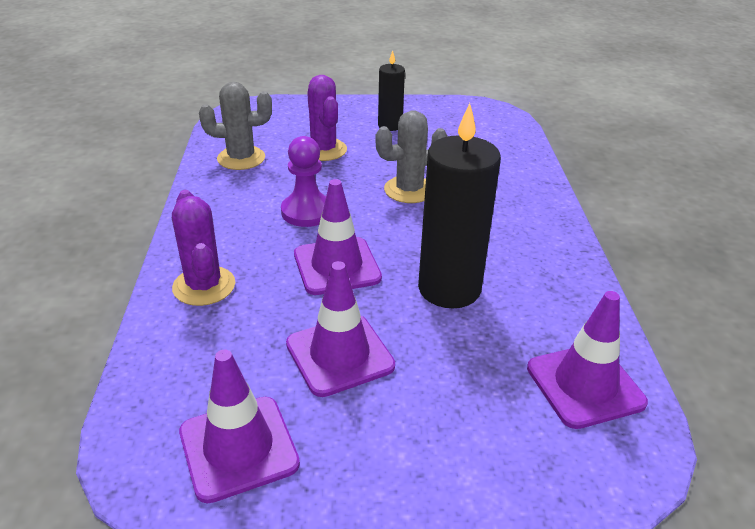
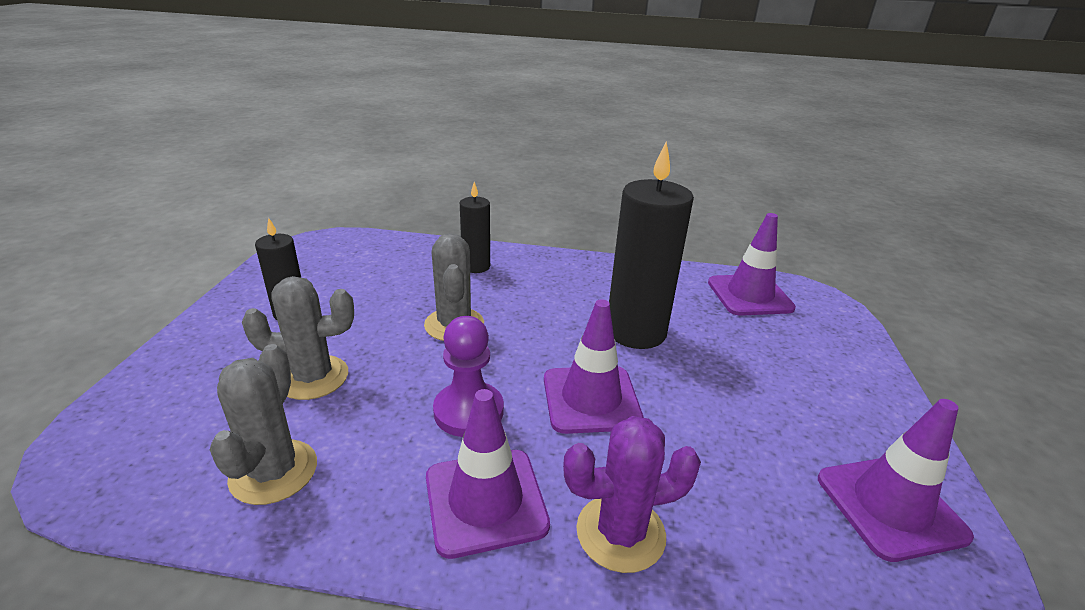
camera: 80 degrees left, 5 degrees down
(323, 150) = (313, 377): purple cactus -> grey cactus
(339, 355) = (739, 416): purple traffic cone -> purple traffic cone (485, 501)
(509, 186) = (476, 266): none -> black candle

